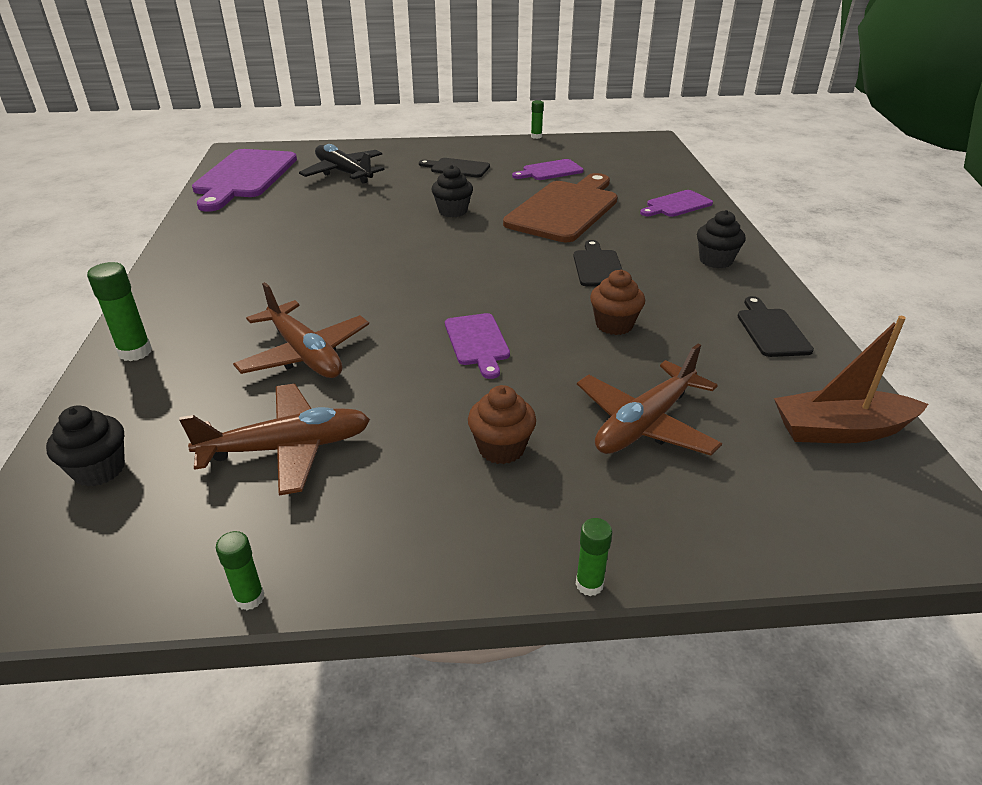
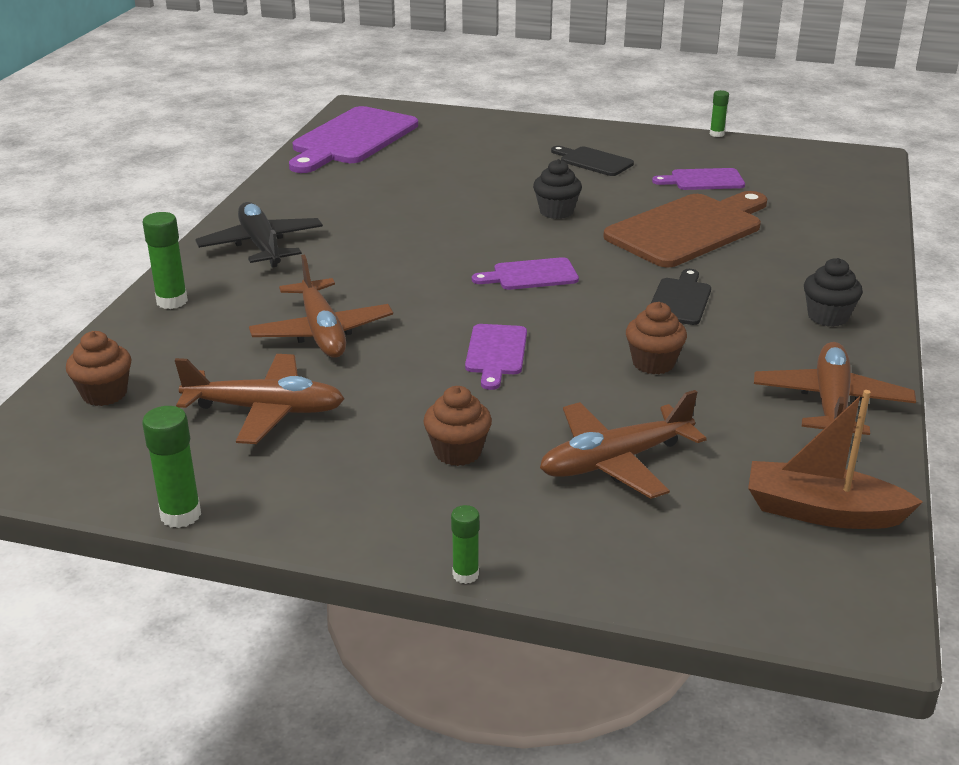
camera: 20 degrees right, 5 degrees down
(99, 469) = (104, 394): black cupcake -> brown cupcake
(250, 598) = (181, 515): green glue stick -> green glue stick, size x1.61
(344, 173) = (461, 149): black plane -> black plane (261, 245)
(676, 205) = (832, 244): purple cutting board -> purple cutting board (531, 275)
(771, 330) = (831, 402): black cutting board -> brown plane

